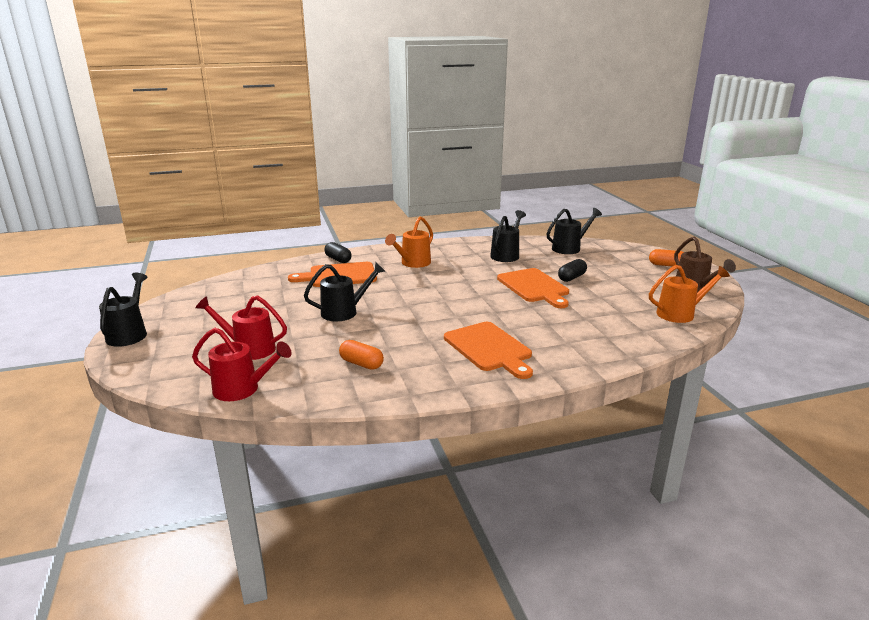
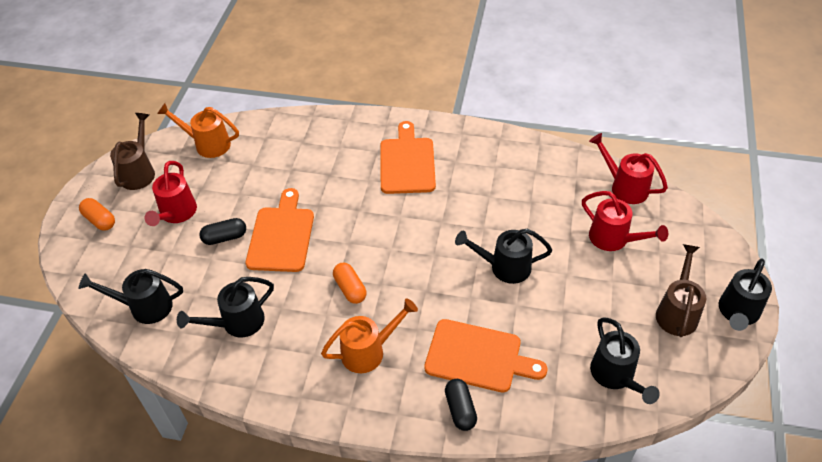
camera: 150 degrees left, 25 degrees up
(186, 323) = (677, 312): none -> brown watering can
(237, 288) = (615, 376): none -> black watering can
(361, 364) = (521, 182): orange capsule -> orange capsule (350, 289)
(624, 278) = (176, 214): none -> red watering can

